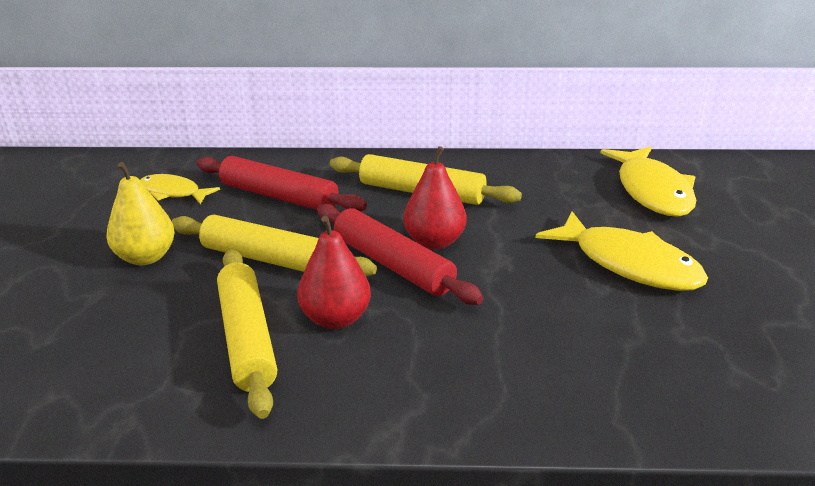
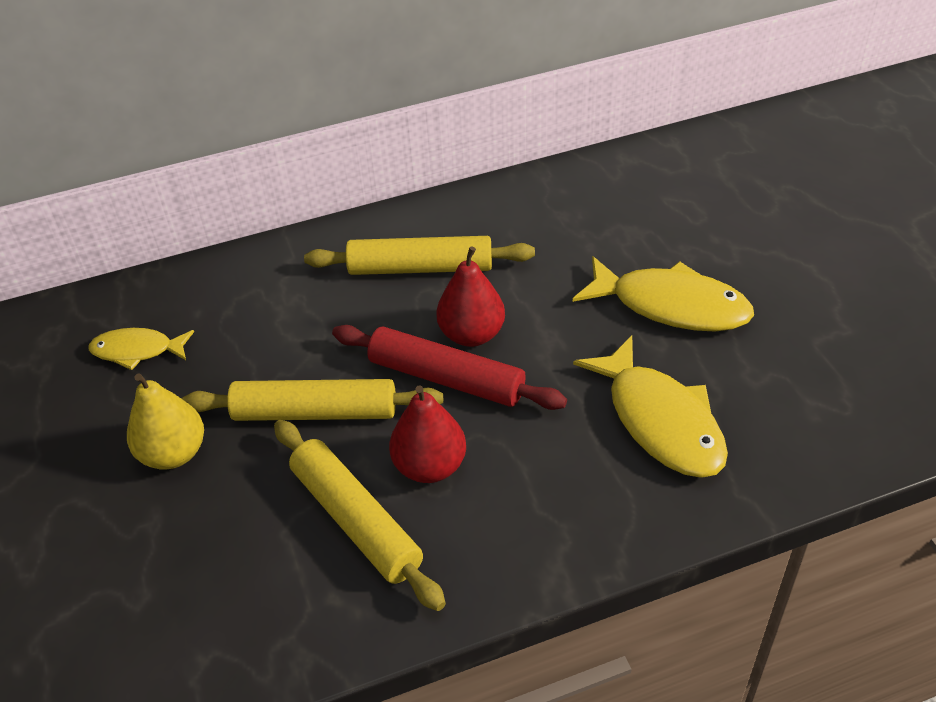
camera: 20 degrees left, 15 degrees up
(279, 196) = (266, 320): red rolling pin -> none
(652, 191) = (652, 199): yellow fish -> yellow fish (660, 421)

